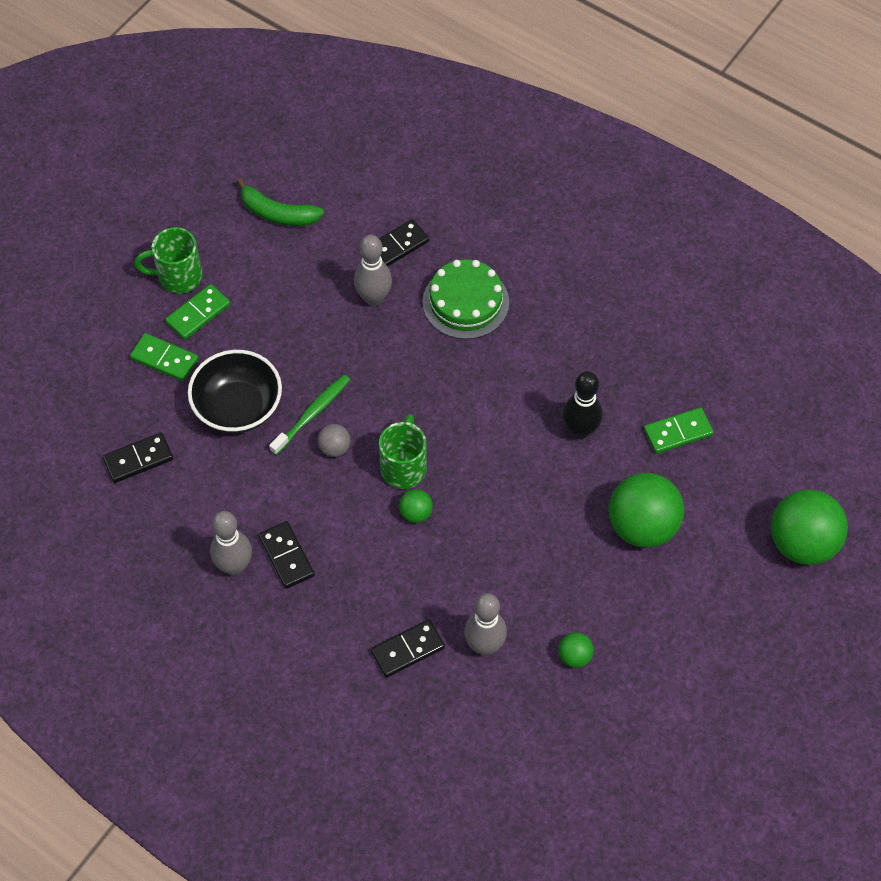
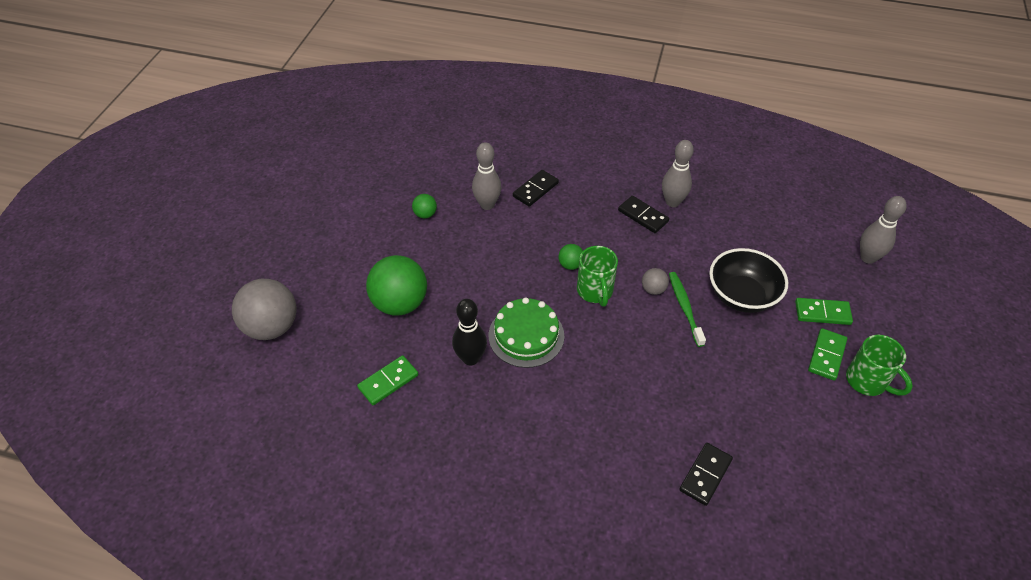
camera: 160 degrees right, 10 degrees down
(138, 459) = (783, 242): black domino -> none
(178, 277) = (867, 381): green mug -> green mug turned 75 degrees clockwise
(278, 213) = (833, 472): green banana -> none
(312, 414) = (685, 308): green toothbrush -> green toothbrush turned 150 degrees clockwise
(373, 298) = (695, 416): grey bowling pin -> grey bowling pin (868, 258)
(465, 302) = (614, 439): green cake -> green cake (526, 335)
(802, 543) = (272, 327): green ball -> grey ball

